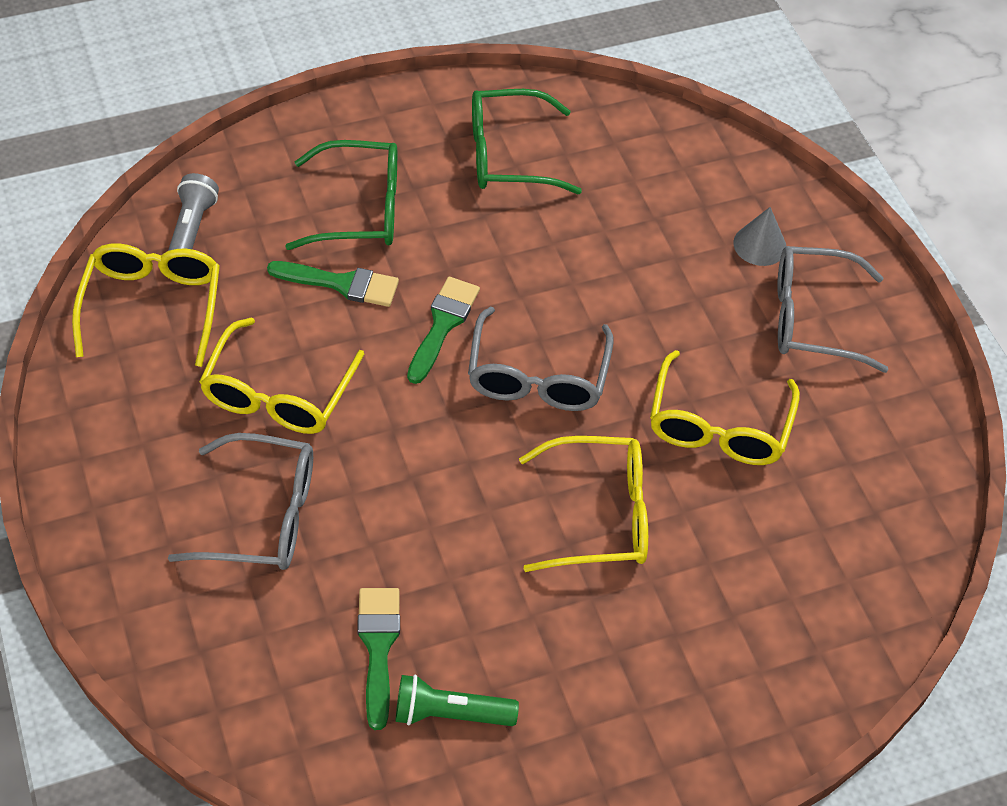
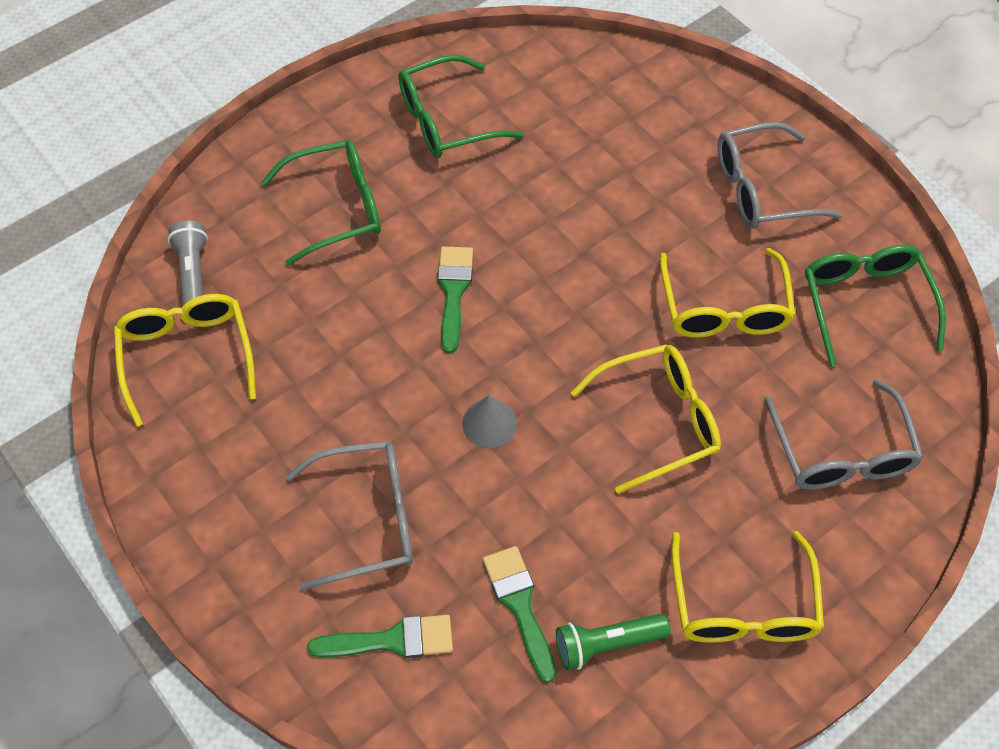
camera: 15 degrees left, 5 degrees up
(278, 394) = (335, 401): yellow glasses -> yellow glasses (743, 606)
(341, 284) = (349, 282): green brush -> green brush (392, 640)
(537, 377) = (554, 313): grey glasses -> grey glasses (841, 452)
(760, 245) = (691, 137): grey cone -> grey cone (489, 423)
(874, 466) = (865, 303): none -> green glasses

